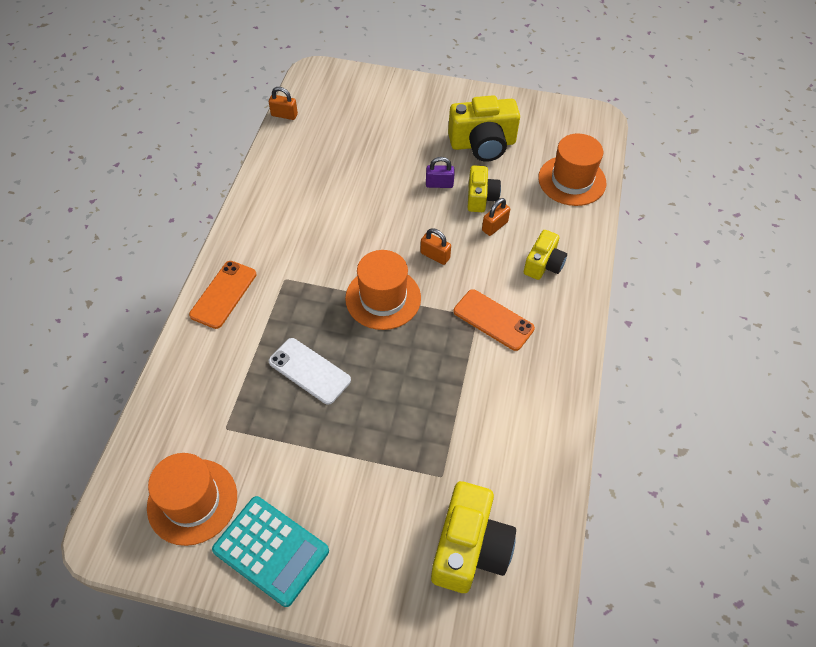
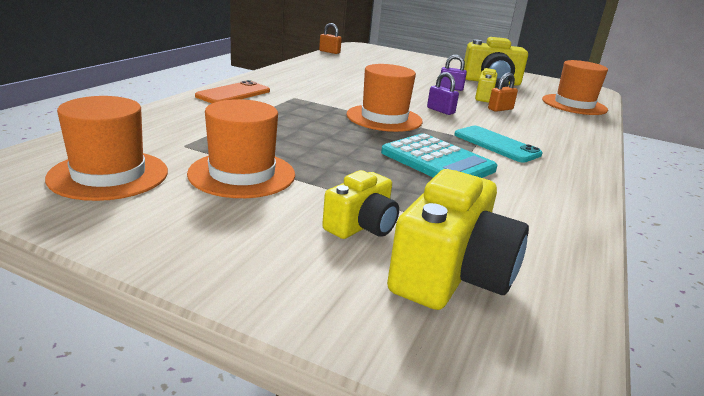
camera: 10 degrees right, 30 degrees down
(271, 550) = (174, 223): turquoise calculator -> turquoise calculator (437, 161)
(291, 462) = (242, 174): none -> orange hat
(309, 371) = (293, 135): white phone -> none
(435, 256) = (440, 111): orange padlock -> purple padlock
(493, 320) = (496, 144): orange phone -> turquoise phone
(543, 264) = (549, 130): yellow camera -> yellow camera (361, 226)

